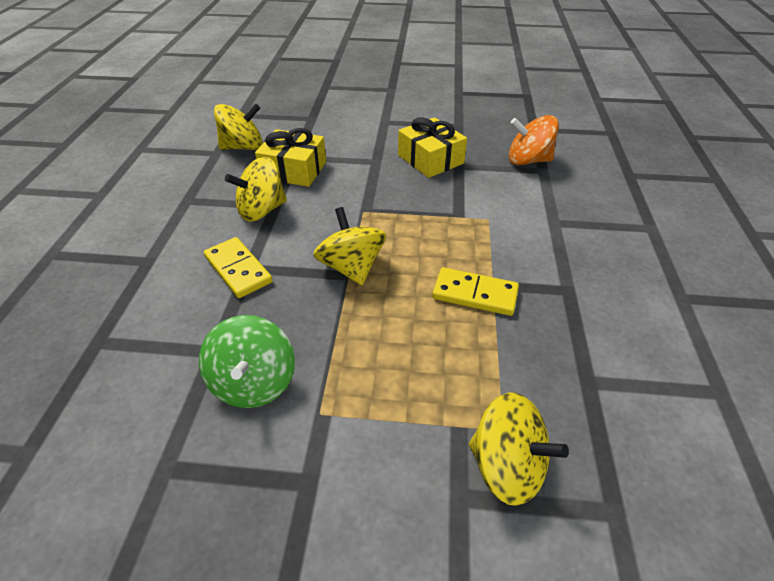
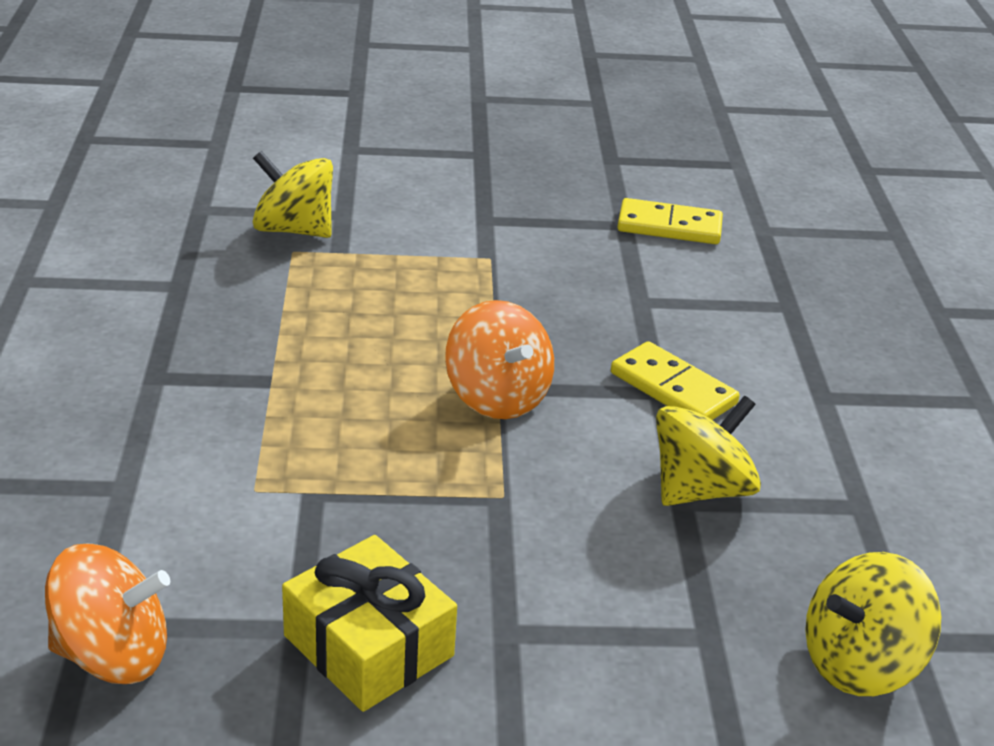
camera: 170 degrees right, 10 degrees down
(254, 382) = (574, 277): green spinning top -> none
(293, 170) = (691, 593): yellow gift -> none
(351, 267) = (497, 397): yellow spinning top -> orange spinning top
(474, 294) = (302, 367): yellow domino -> yellow domino (669, 226)

